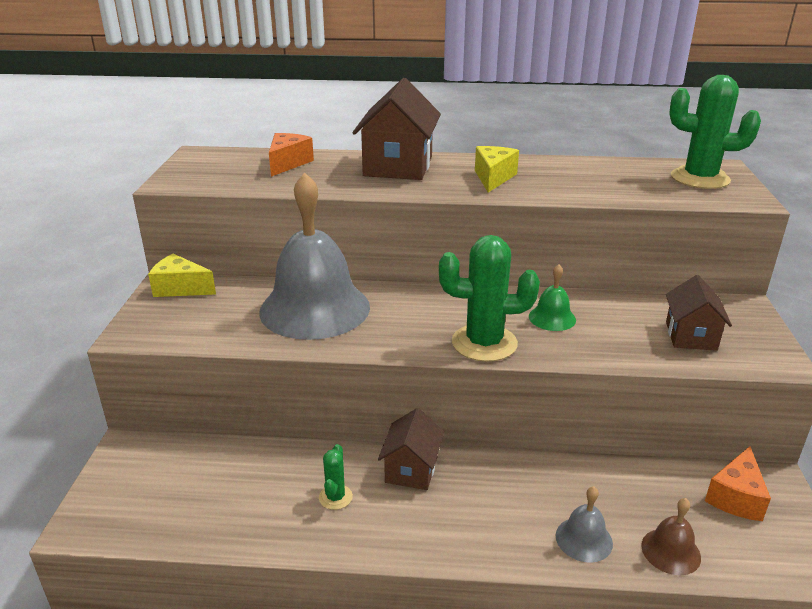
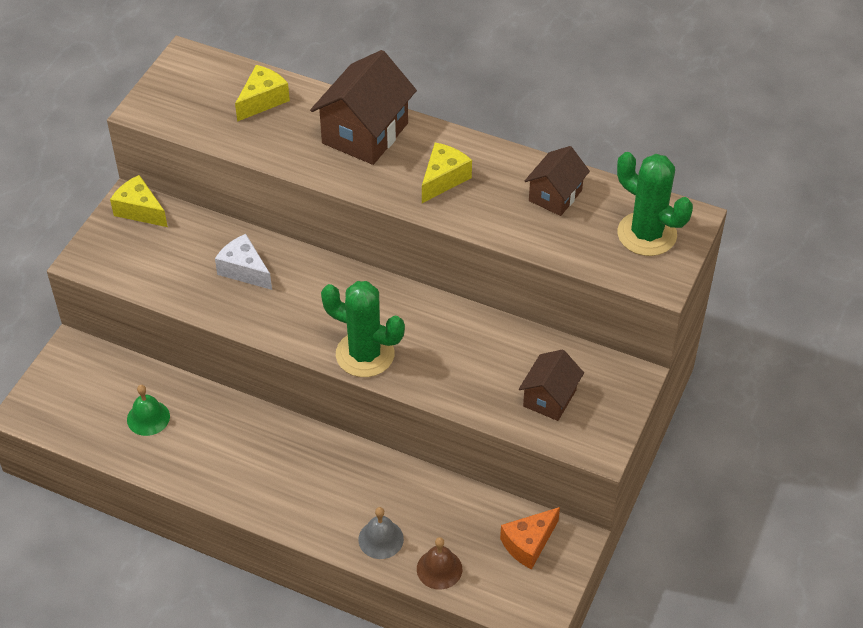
camera: 20 degrees right, 20 degrees up
(288, 163) = (262, 100): orange cheese -> yellow cheese
(315, 308) = (244, 270): grey bell -> white cheese
(335, 497) = (214, 445): green cactus -> none
(411, 469) = (284, 438): brown house -> brown house (555, 195)
(552, 318) = (443, 341): green bell -> green bell (148, 418)

